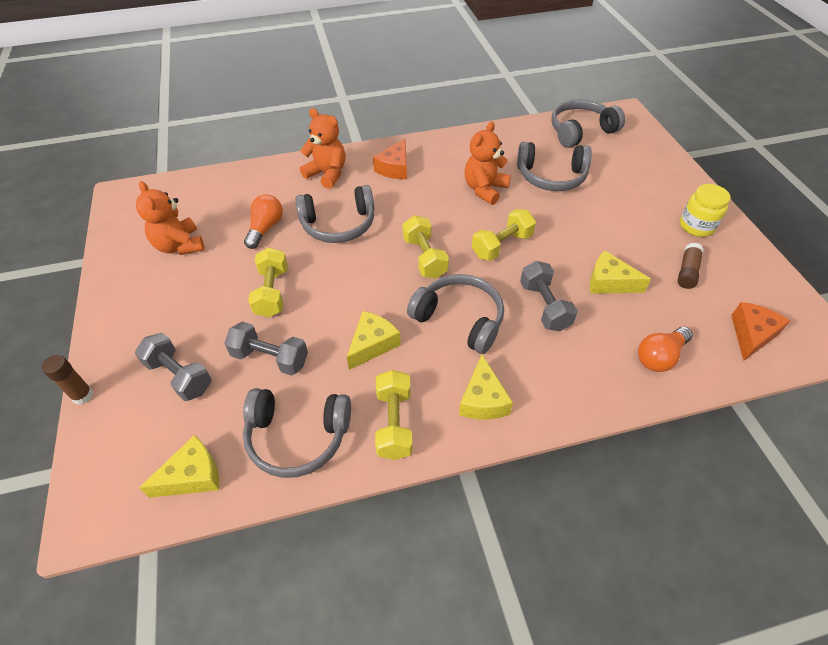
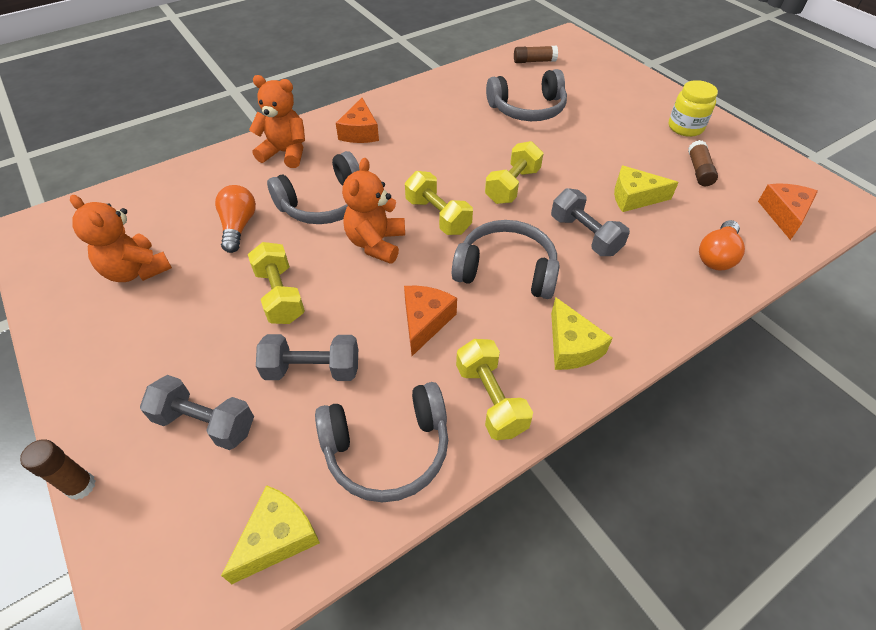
camera: 20 degrees left, 0 degrees up
(372, 344) = (425, 321): yellow cheese -> orange cheese
(484, 189) = (467, 134): orange teddy bear -> orange teddy bear (376, 243)
(580, 131) = (534, 61): grey headphones -> brown glue stick

